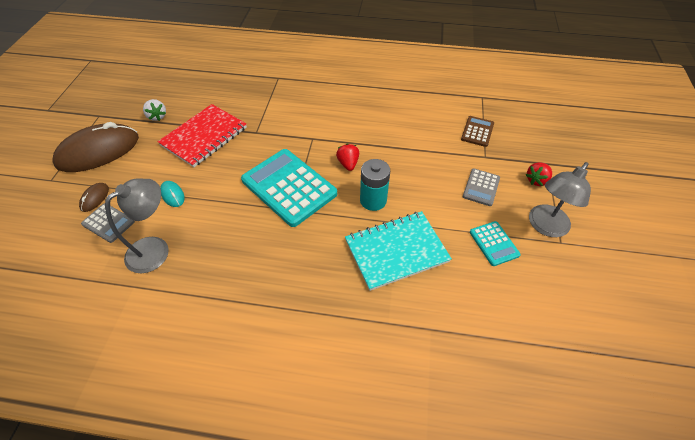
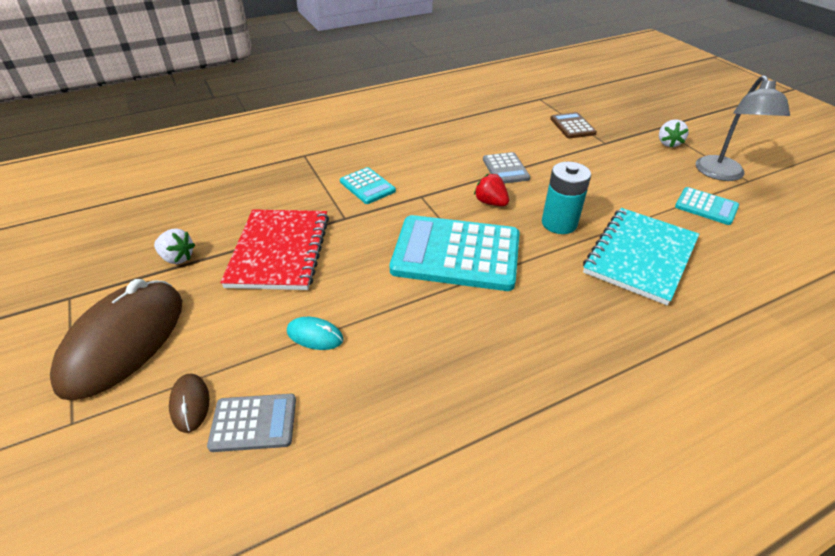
camera: 35 degrees left, 10 degrees down
(155, 249) = (369, 412): grey lamp -> none
(289, 116) = (367, 186): none -> turquoise calculator
(481, 187) = (635, 168): grey calculator -> grey calculator (505, 169)
(536, 180) = (668, 143): red strawberry -> white strawberry

